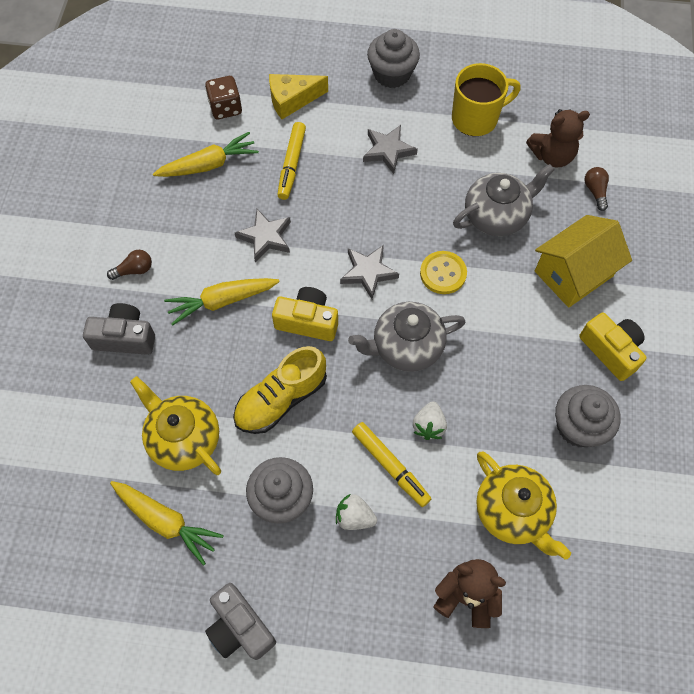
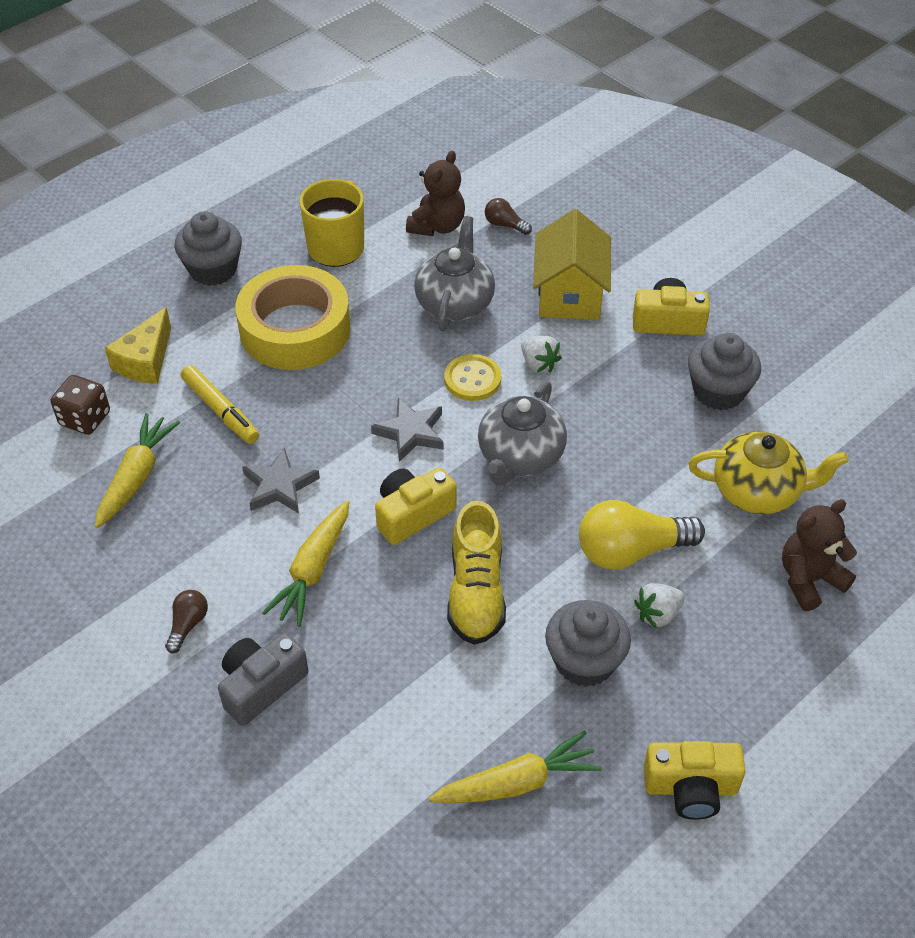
camera: 50 degrees left, 15 degrees down
(183, 439) = (437, 706): yellow teapot -> none
(240, 627) = (691, 788): grey camera -> yellow camera
(388, 151) = (295, 329): grey star -> yellow tape
(390, 466) = (631, 551): yellow marker -> yellow light bulb
(429, 426) = (617, 495): white strawberry -> white strawberry (539, 364)

